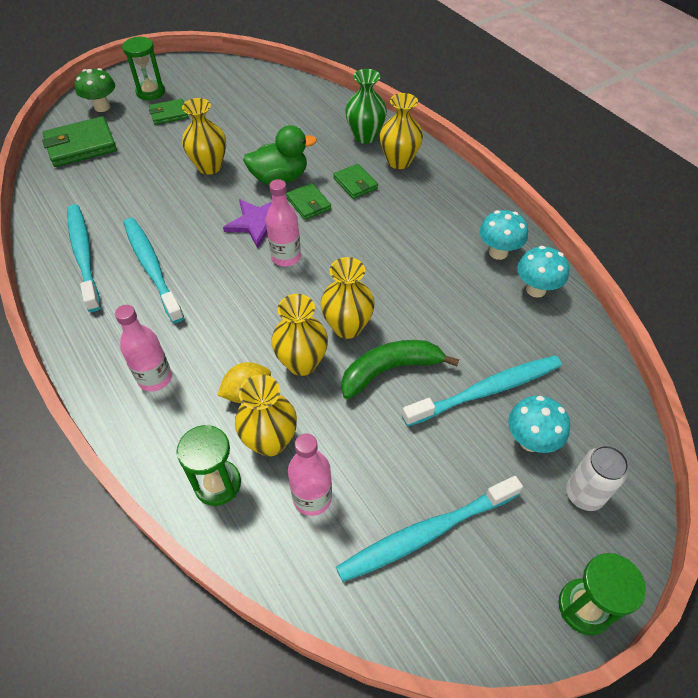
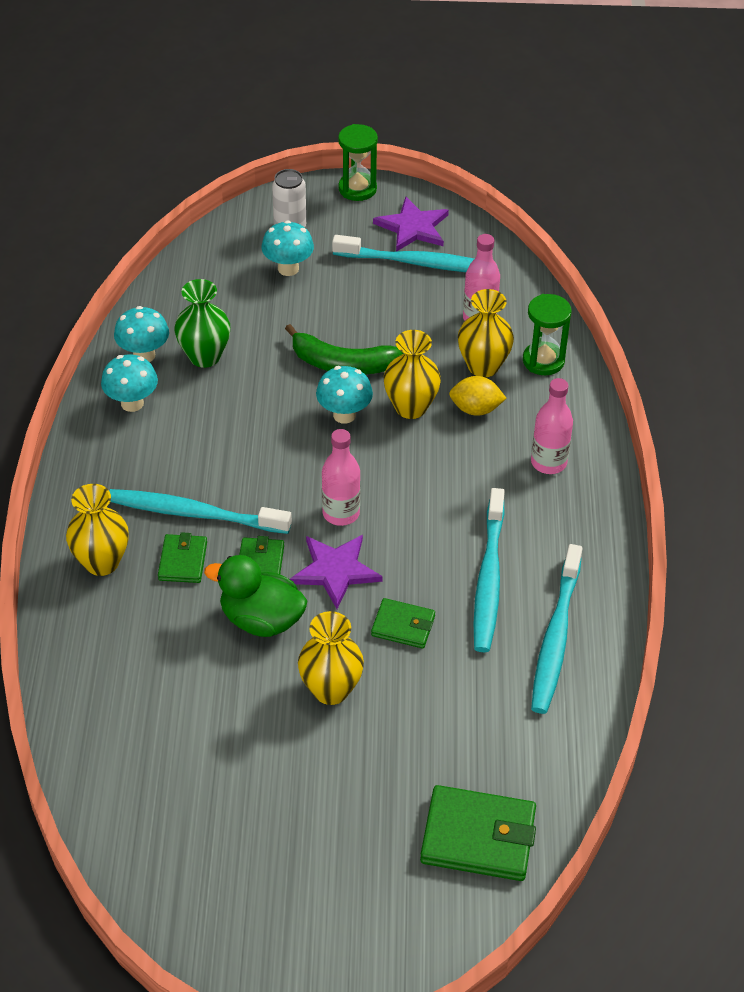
camera: 145 degrees left, 5 degrees down
(102, 107) = (406, 914): green mushroom -> none
(150, 92) = (312, 906): green hourglass -> none
(169, 114) = (317, 832): green wallet -> green wallet (403, 626)
(347, 327) = (344, 415): yellow vase -> turquoise mushroom
(365, 136) = (99, 624): green vase -> green vase (204, 356)
(475, 586) = (413, 227): none -> purple star
(487, 390) = (281, 311): turquoise toothbrush -> turquoise toothbrush (194, 513)

